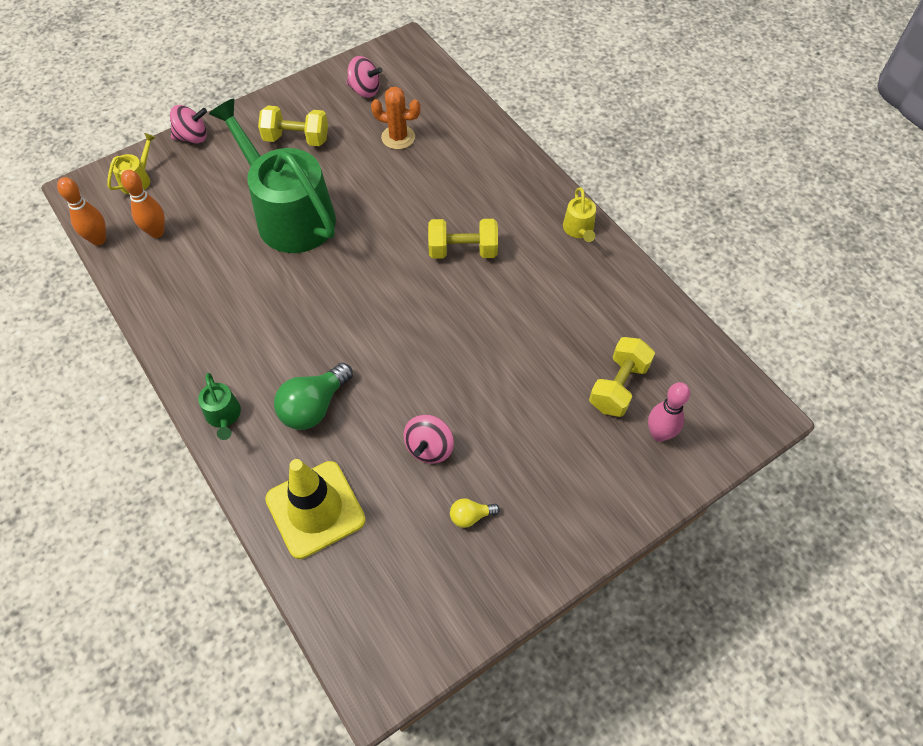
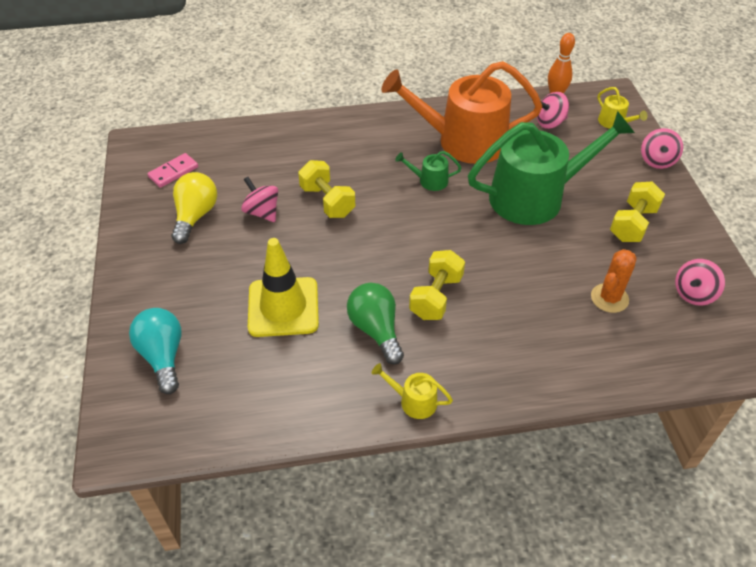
camera: 115 degrees right, 10 degrees down
(157, 232) = (550, 122): orange bowling pin -> pink spinning top
(221, 300) = (463, 141): none -> orange watering can
(224, 416) = (361, 123): green watering can -> green watering can (429, 181)
(314, 406) = (338, 164): green light bulb -> green light bulb (376, 330)
(315, 509) = (261, 146): yellow traffic cone -> yellow traffic cone (283, 307)
(410, 591) = (173, 172): none -> pink domino
(470, 516) = (195, 216): yellow light bulb -> yellow light bulb, size x1.94
(618, 386) = (225, 349): yellow dumbbell -> yellow dumbbell (327, 201)
(659, 434) = (163, 356): pink bowling pin -> turquoise light bulb

